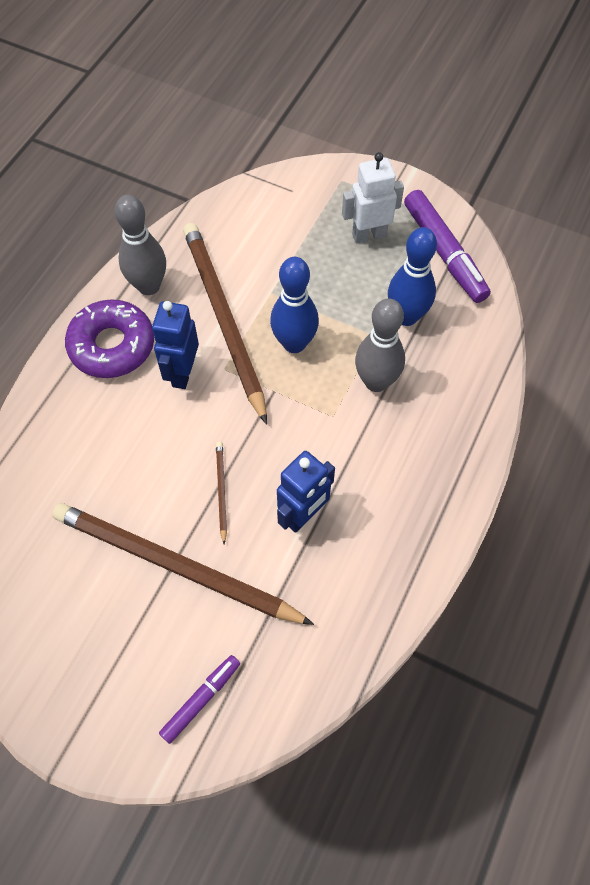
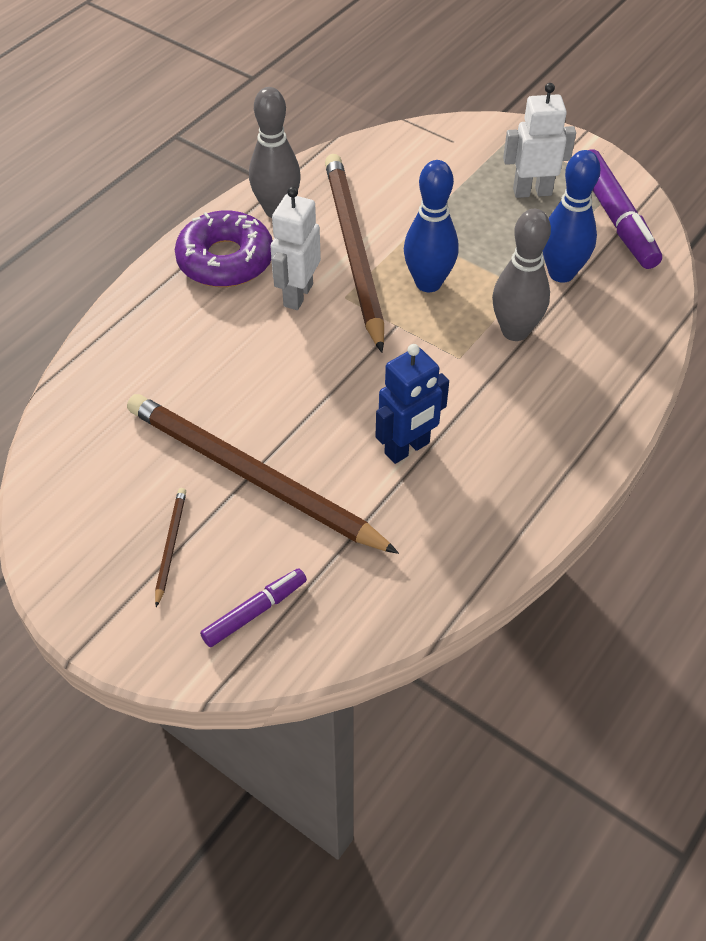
camera: 10 degrees right, 10 degrees down
(182, 373) = (297, 295): blue robot -> white robot
(221, 491) = (318, 412): brown pencil -> brown pencil (170, 546)

